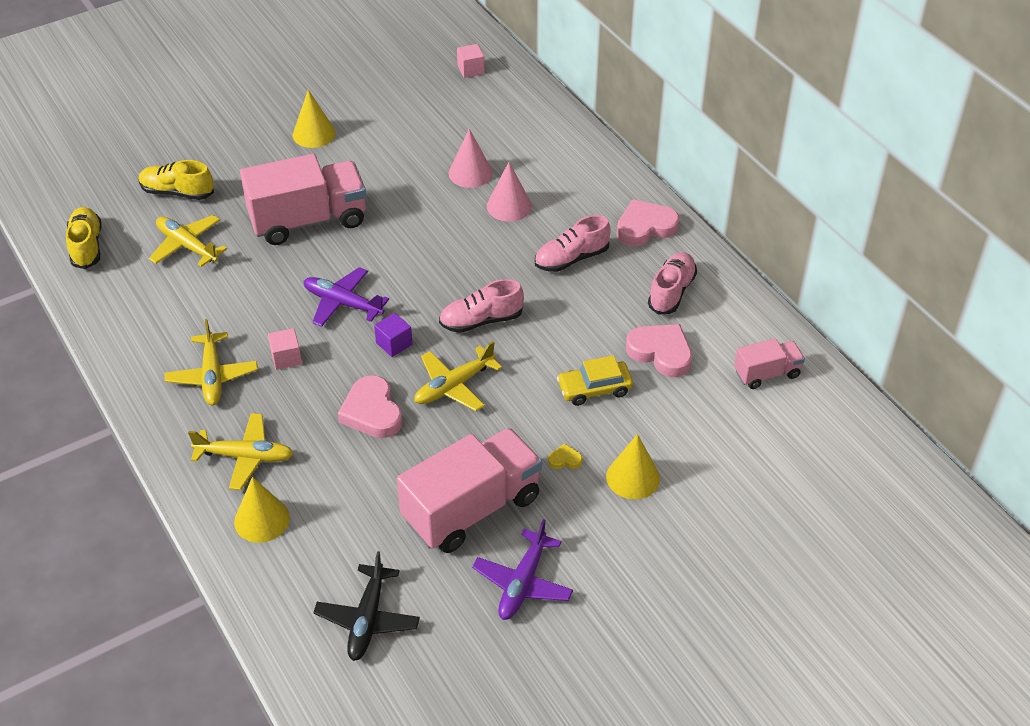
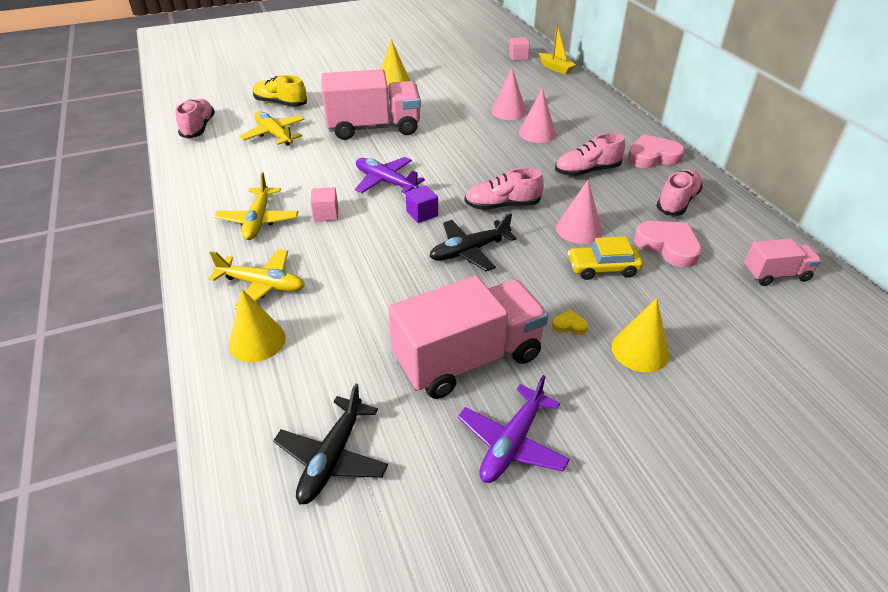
camera: 10 degrees right, 5 degrees down
(87, 246) = (198, 128): yellow shoe -> pink shoe
(372, 412) = (389, 263): pink heart -> none
(453, 386) = (469, 251): yellow plane -> black plane
(522, 87) = (555, 68): none -> yellow boat
(567, 343) = (578, 229): none -> pink cone

